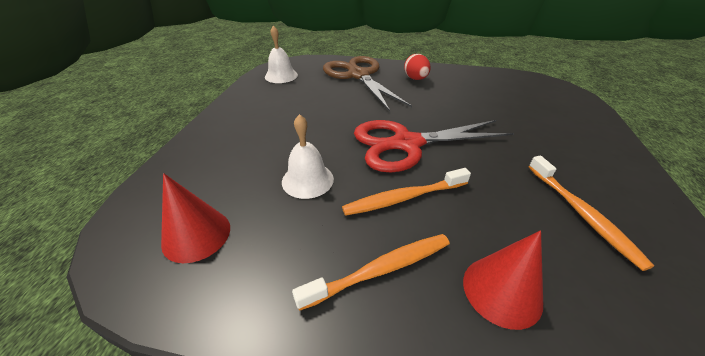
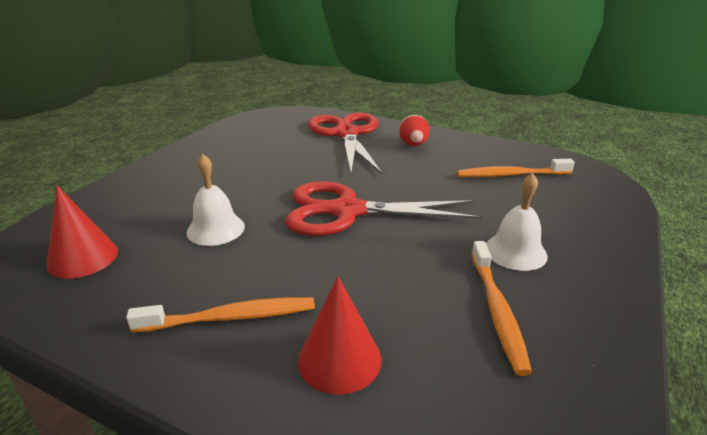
camera: 15 degrees right, 10 degrees down
(281, 76) = (258, 125): white bell -> white bell (515, 251)
(358, 75) = (346, 134): brown scissors -> red scissors
(404, 198) = (303, 261): orange toothbrush -> orange toothbrush (511, 175)

